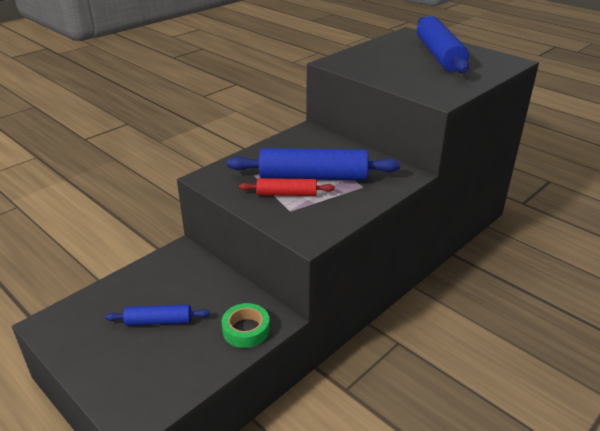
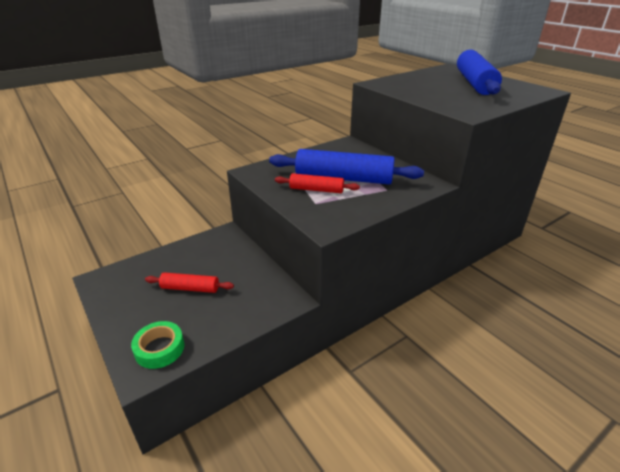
camera: 10 degrees right, 0 degrees up
(159, 321) = (190, 288): blue rolling pin -> red rolling pin
(246, 330) = (262, 305): green tape -> green tape (159, 349)

